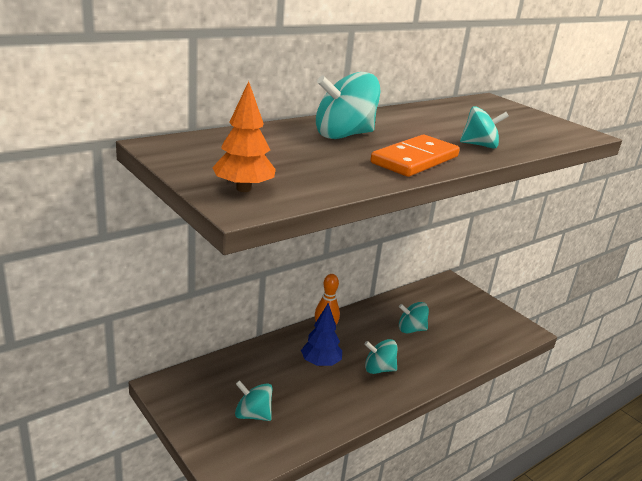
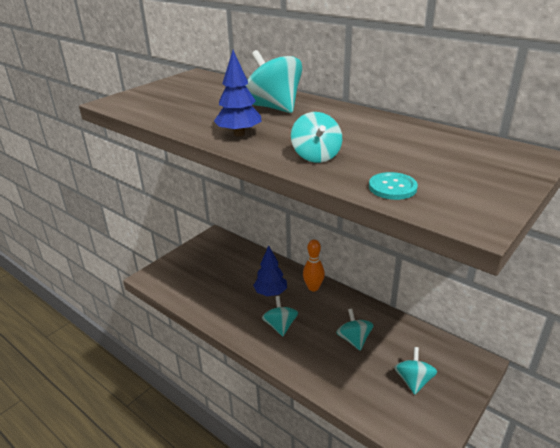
camera: 80 degrees right, 5 degrees up
(243, 189) = (138, 99): orange tree -> none
(253, 415) = (201, 274): turquoise spinning top -> turquoise spinning top (413, 381)
(415, 160) = (239, 134): orange domino -> blue tree
(541, 138) = (392, 187): none -> turquoise button

